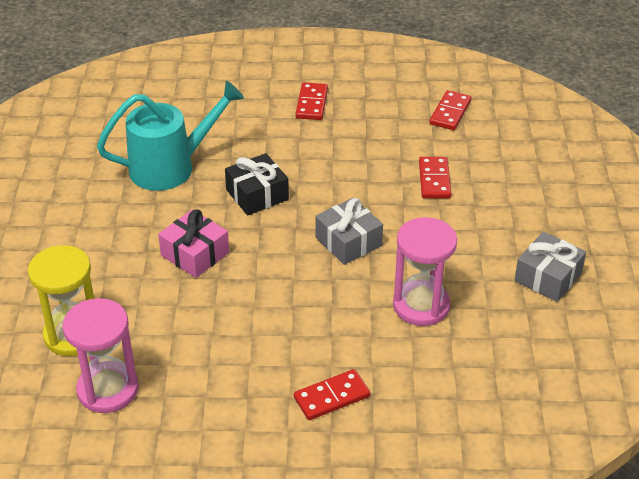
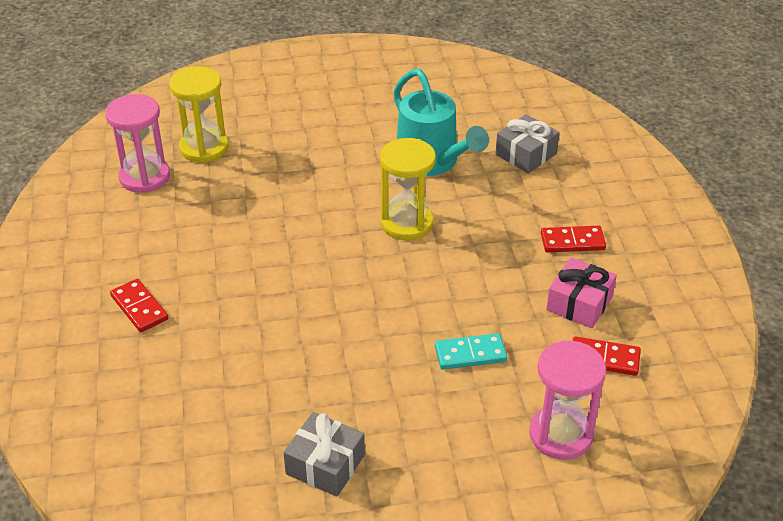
camera: 80 degrees right, 0 degrees up
(195, 254) = (313, 197): pink gift -> pink gift (579, 303)
(257, 195) = (407, 223): black gift -> yellow hourglass
(348, 241) = (351, 295): grey gift -> grey gift (526, 154)
(421, 305) = (265, 359): pink hourglass -> pink hourglass (560, 435)
(434, 180) = (470, 354): red domino -> turquoise domino

